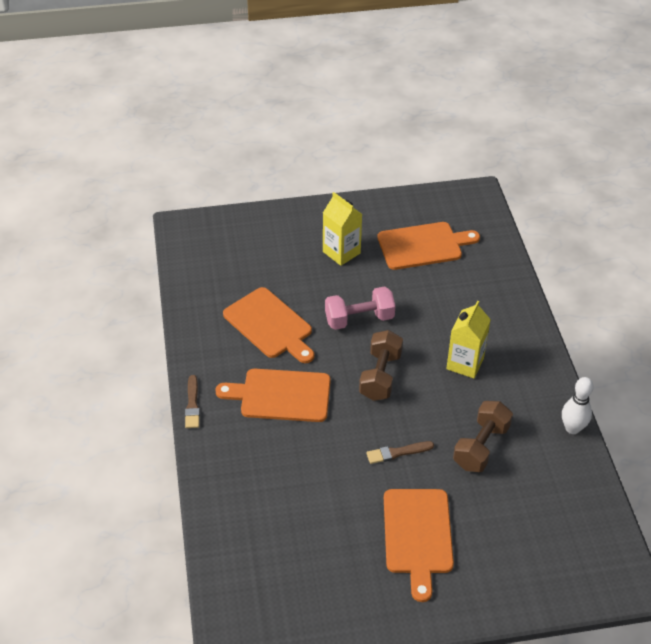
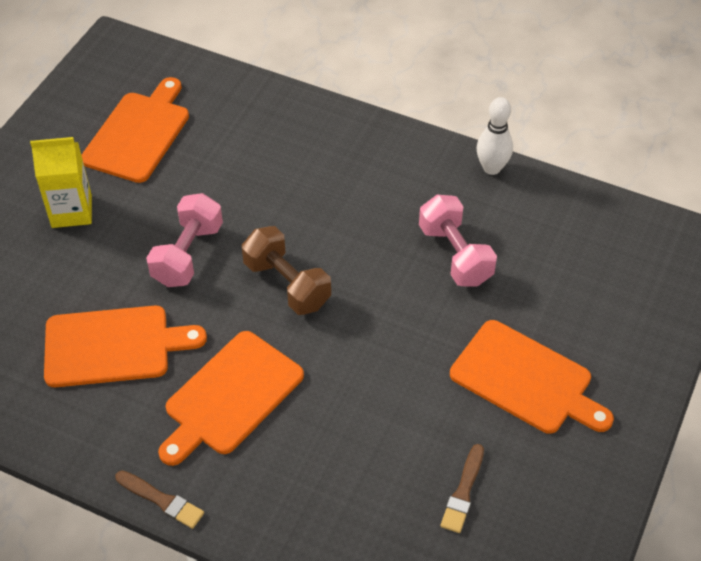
camera: 55 degrees left, 5 degrees up
(397, 453) = (404, 332): brown brush -> brown brush (463, 492)
(465, 363) = (336, 200): yellow carton -> none
(481, 447) = (455, 255): brown dumbbell -> pink dumbbell

